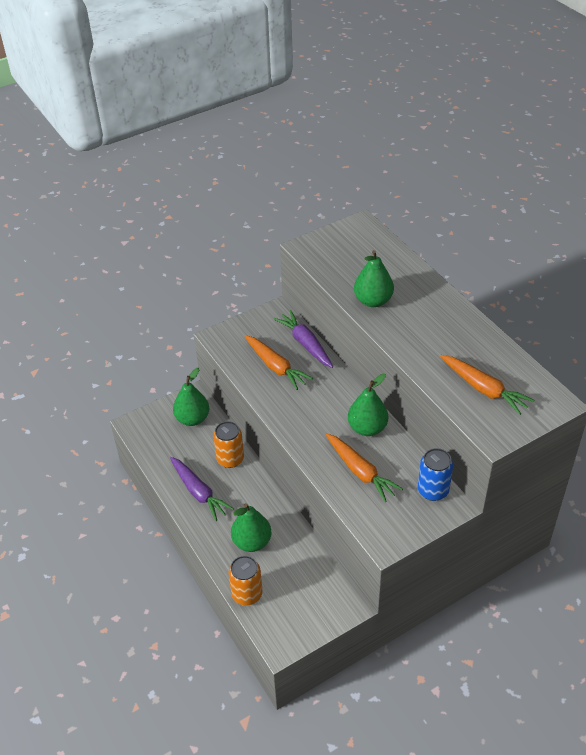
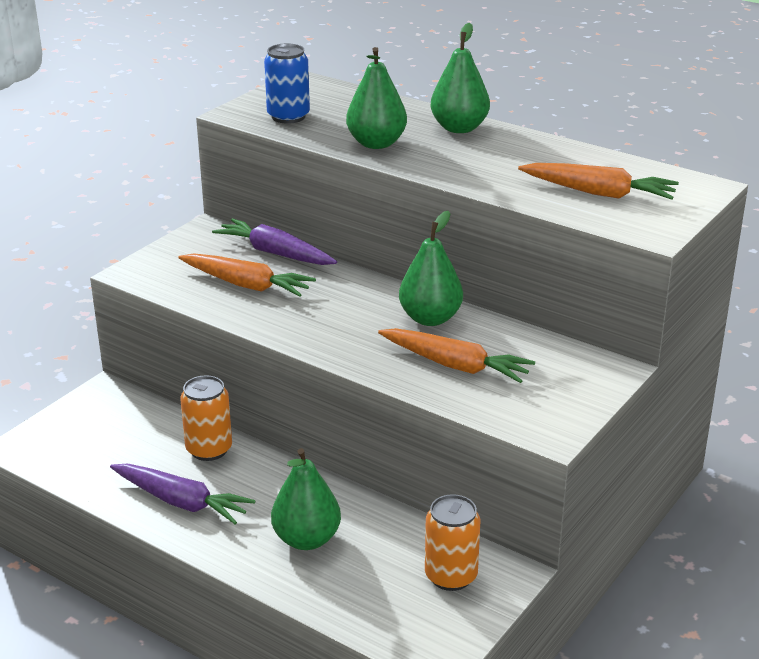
camera: 25 degrees left, 15 degrees down
(192, 419) = (118, 417): green pear -> green pear (459, 128)
(247, 594) = (340, 607): orange can -> orange can (451, 576)
(433, 490) = (573, 360): blue can -> blue can (288, 116)

